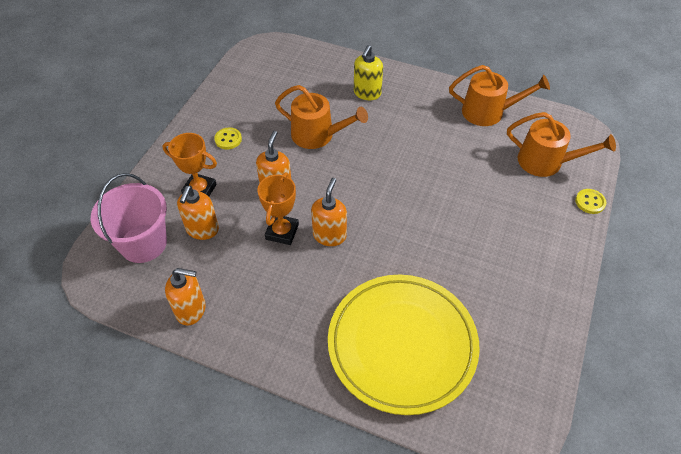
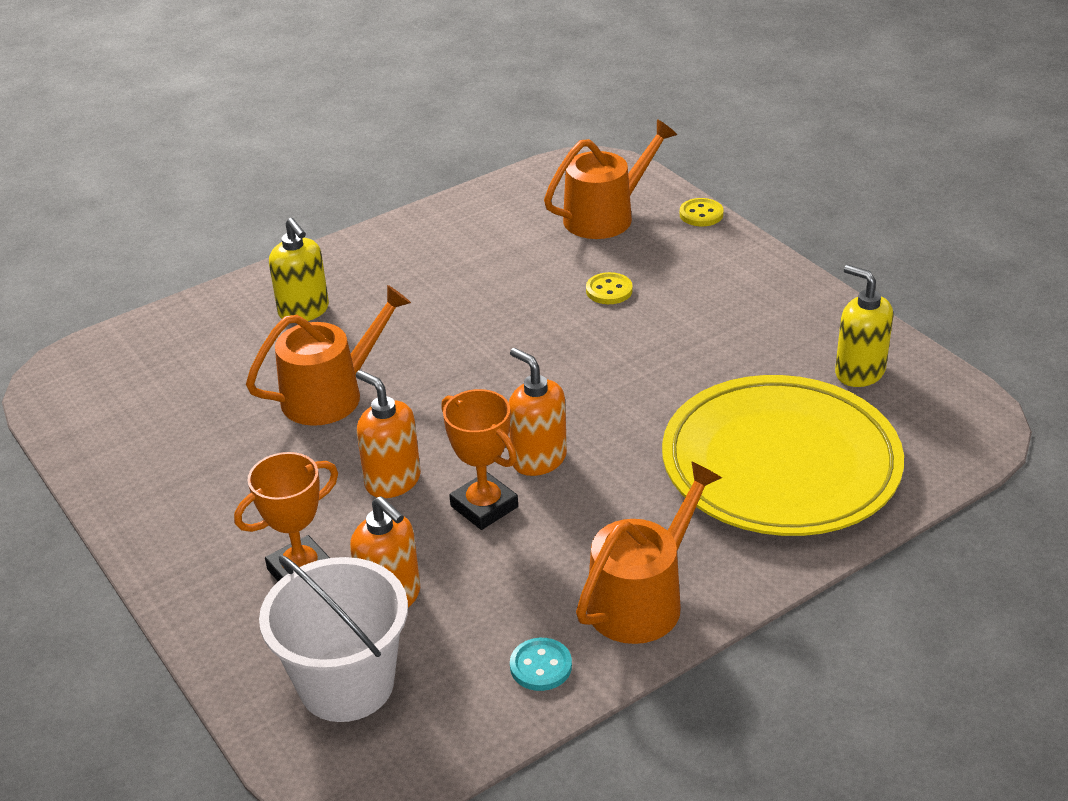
camera: 55 degrees left, 15 degrees down
(143, 243) = (346, 684): pink bucket -> white bucket
(191, 310) = (541, 666): orange soap dispenser -> turquoise button
(228, 139) = (225, 497): yellow button -> yellow button (609, 290)
(488, 112) = (471, 221): orange watering can -> orange watering can (642, 599)
(513, 349) = (859, 372): none -> yellow soap dispenser

